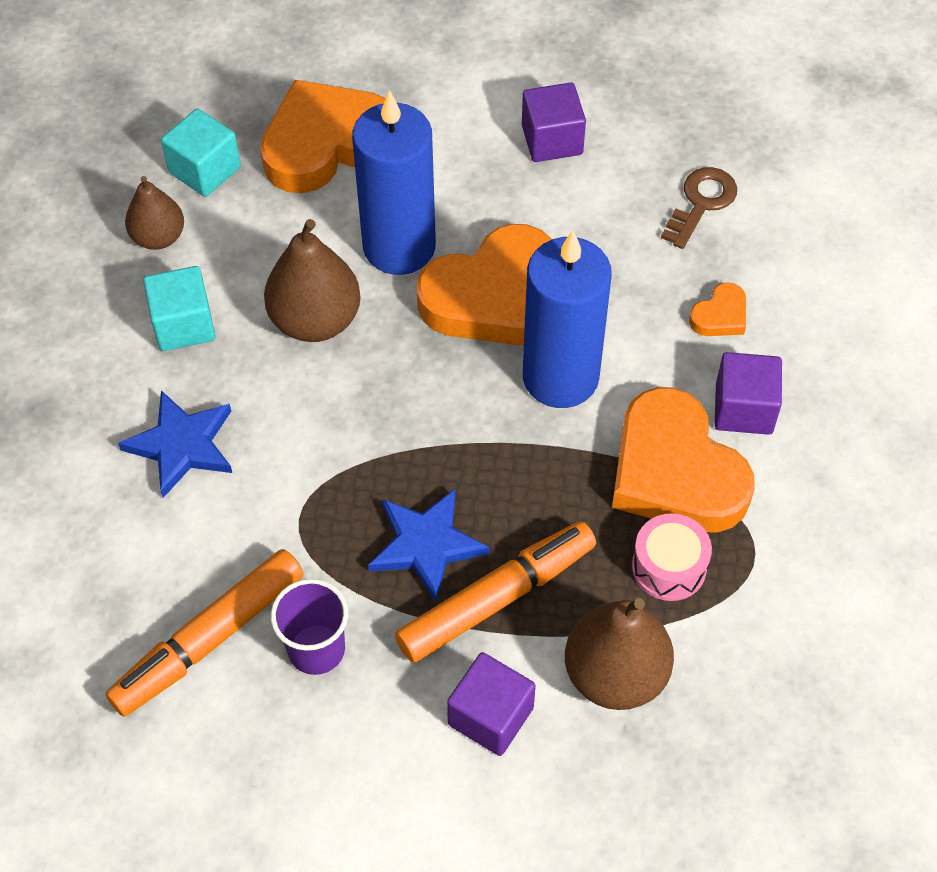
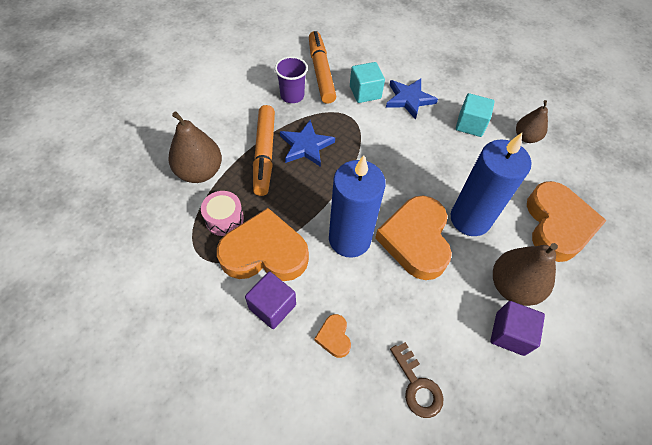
camera: 120 degrees right, 0 degrees up
(205, 170) = (561, 170): turquoise cube -> turquoise cube (365, 92)
(315, 320) = (445, 167): brown pear -> brown pear (512, 286)
(490, 716) = (222, 127): purple cube -> none

